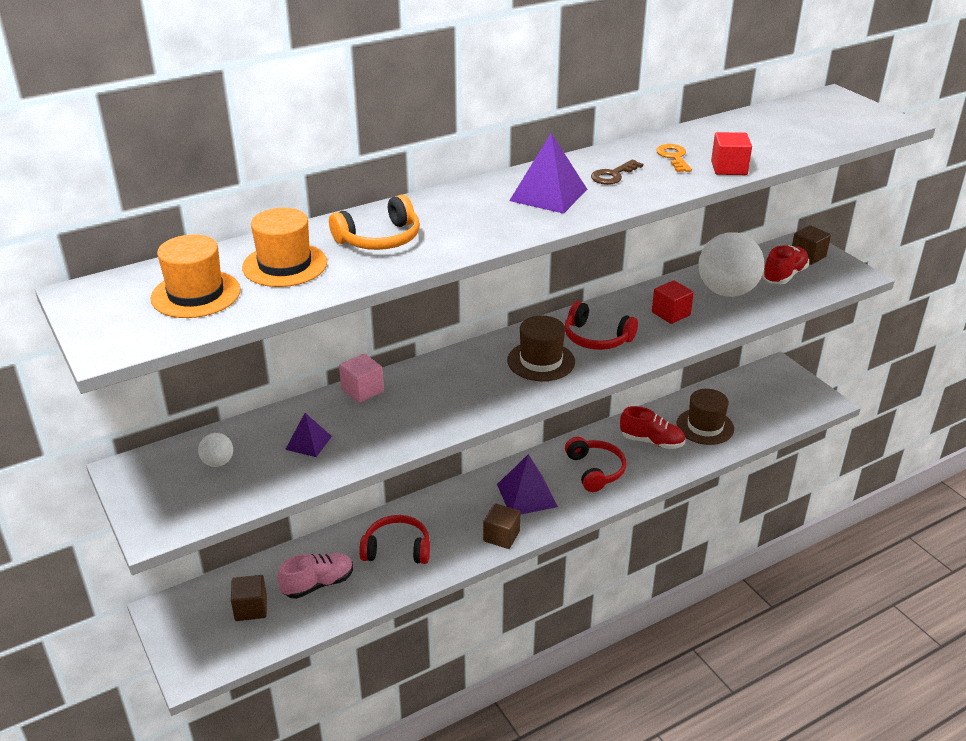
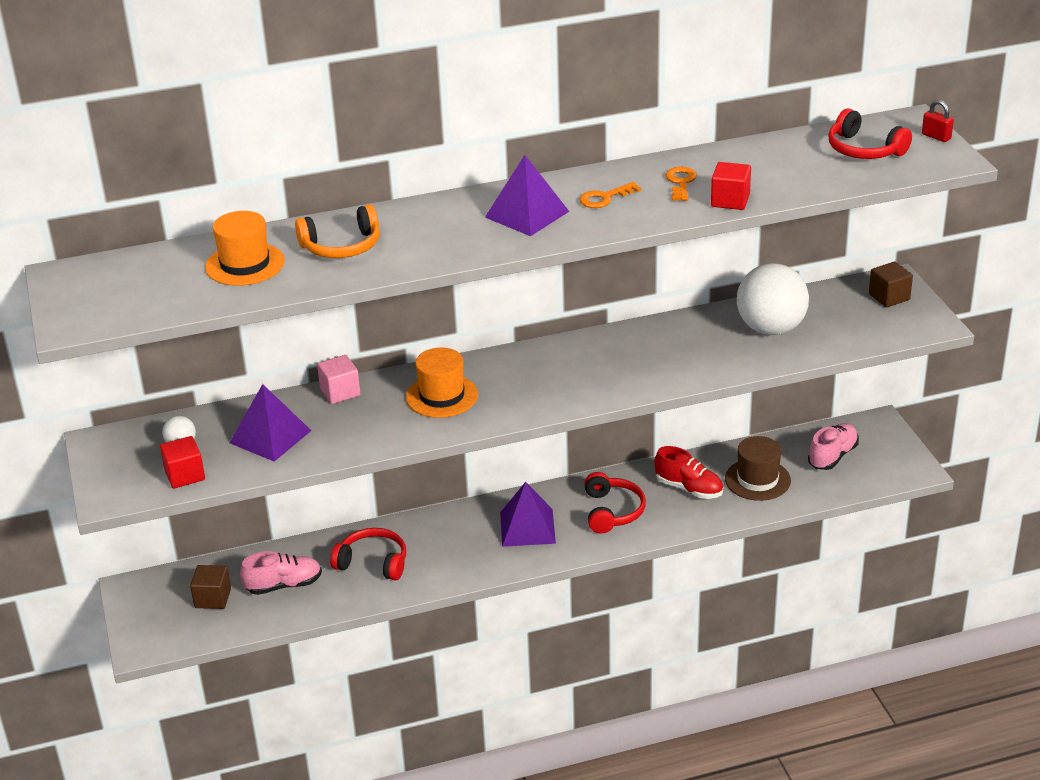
camera: 15 degrees right, 0 degrees up
(196, 294) = (157, 285): orange hat -> orange hat (442, 396)
(308, 442) = (270, 436): purple pyramid -> purple pyramid, size x1.71
(501, 536) = (484, 565): brown cube -> none
(541, 361) = (531, 383): brown hat -> none
(596, 338) = (601, 365): red headphones -> red headphones (864, 150)
(613, 175) = (605, 198): brown key -> orange key
(671, 314) = (695, 347): red cube -> red cube (185, 475)
(756, 399) = (832, 456): none -> pink shoe
(784, 276) = (847, 317): red shoe -> none
(864, 106) = (936, 136): none -> red padlock

